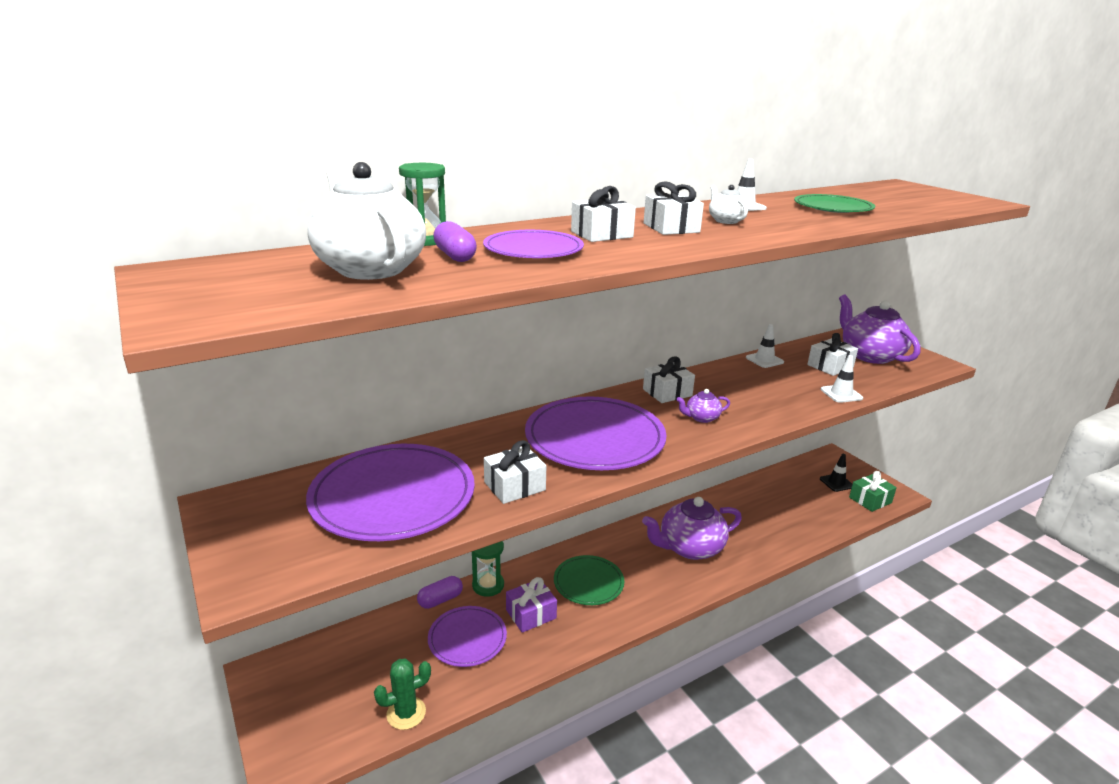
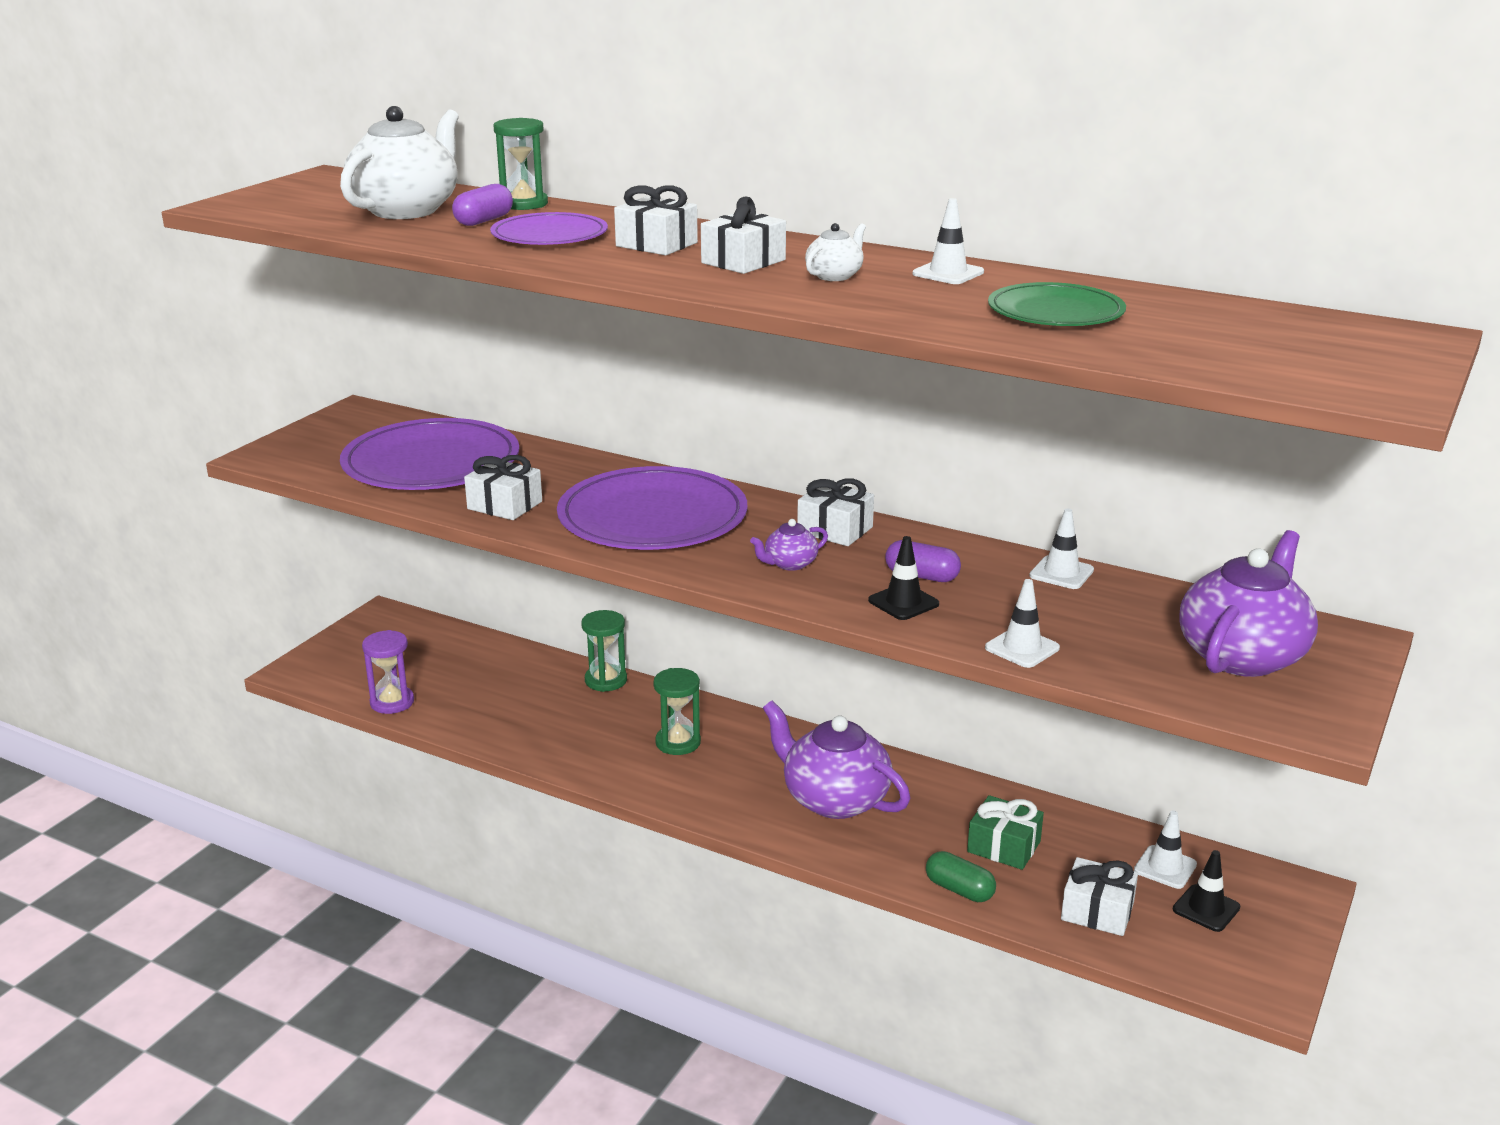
camera: 60 degrees right, 0 degrees up
(406, 713) = (392, 702): green cactus -> purple hourglass
(440, 600) = (555, 662): purple capsule -> purple capsule (922, 576)
(467, 638) = (514, 698): purple plate -> none
(531, 614) = (586, 722): purple gift -> none
(588, 582) = (678, 742): green plate -> green hourglass
(701, 418) = (790, 564): purple teapot -> purple teapot turned 75 degrees counterclockwise
(773, 404) = (903, 602): none -> black traffic cone
(793, 541) = (959, 890): none -> green capsule
(802, 479) = (1165, 867): none -> white traffic cone
(830, 366) = (1126, 626): white gift -> white gift (1097, 911)
(870, 500) = (1198, 957): green gift -> green gift (1003, 847)

